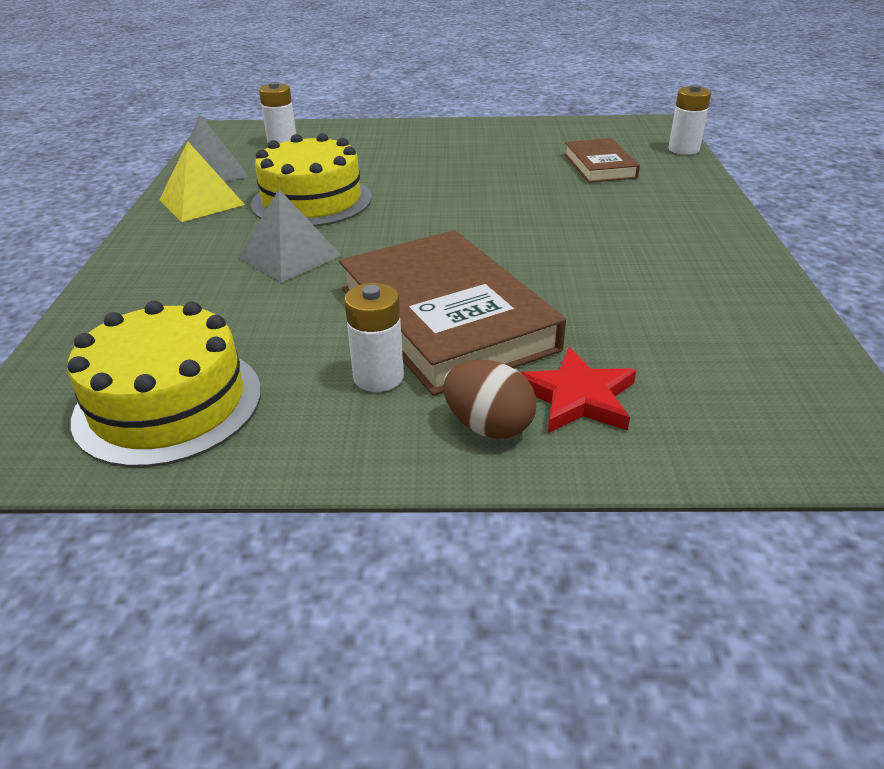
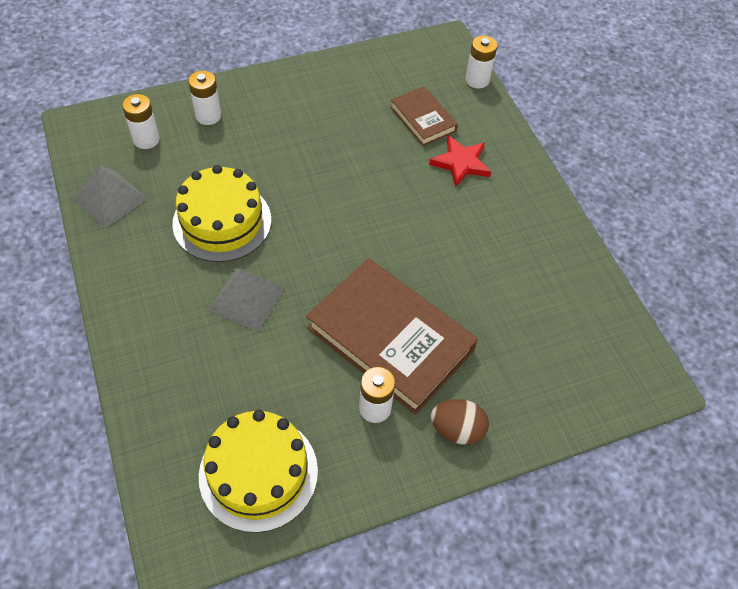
camera: 25 degrees left, 20 degrees up
(202, 202) = (131, 245): yellow pyramid -> none
(357, 138) = (208, 116): none -> white battery
(577, 397) = (496, 389): red star -> red star (461, 163)

